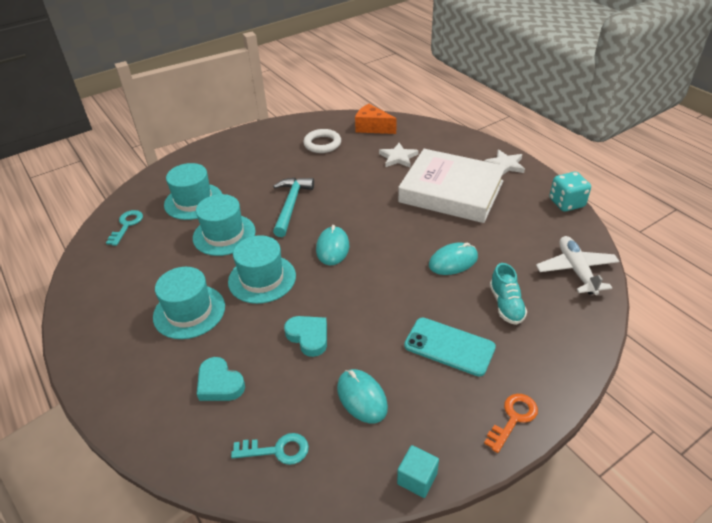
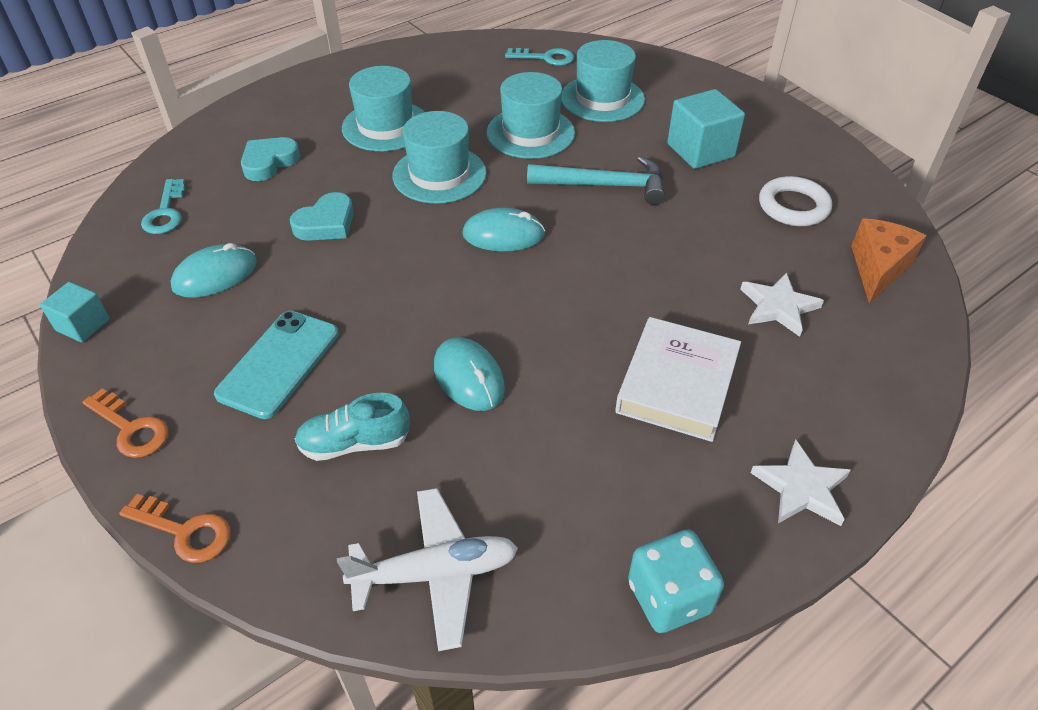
camera: 85 degrees right, 5 degrees up
(265, 168) = (700, 150): none -> turquoise cube
(451, 191) = (677, 384): white book -> white book, size x0.64
(580, 373) = (185, 531): none -> orange key

